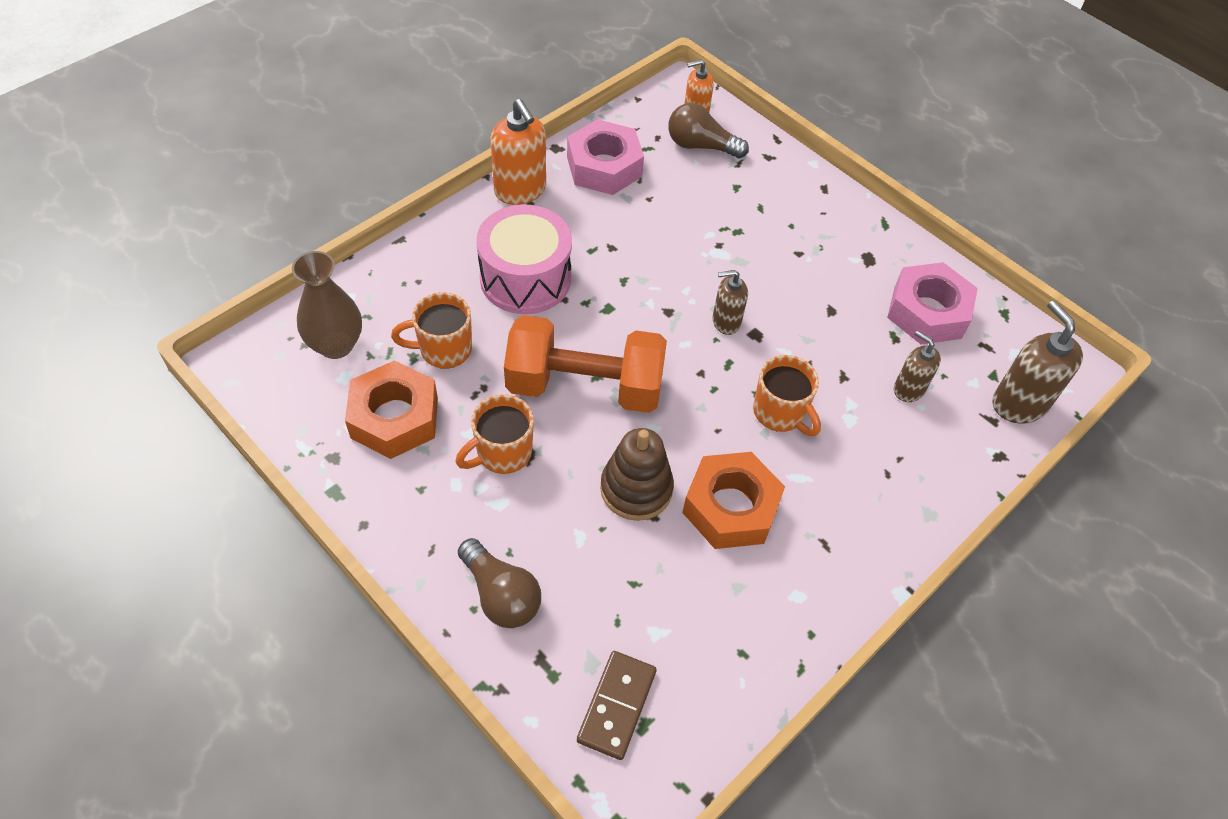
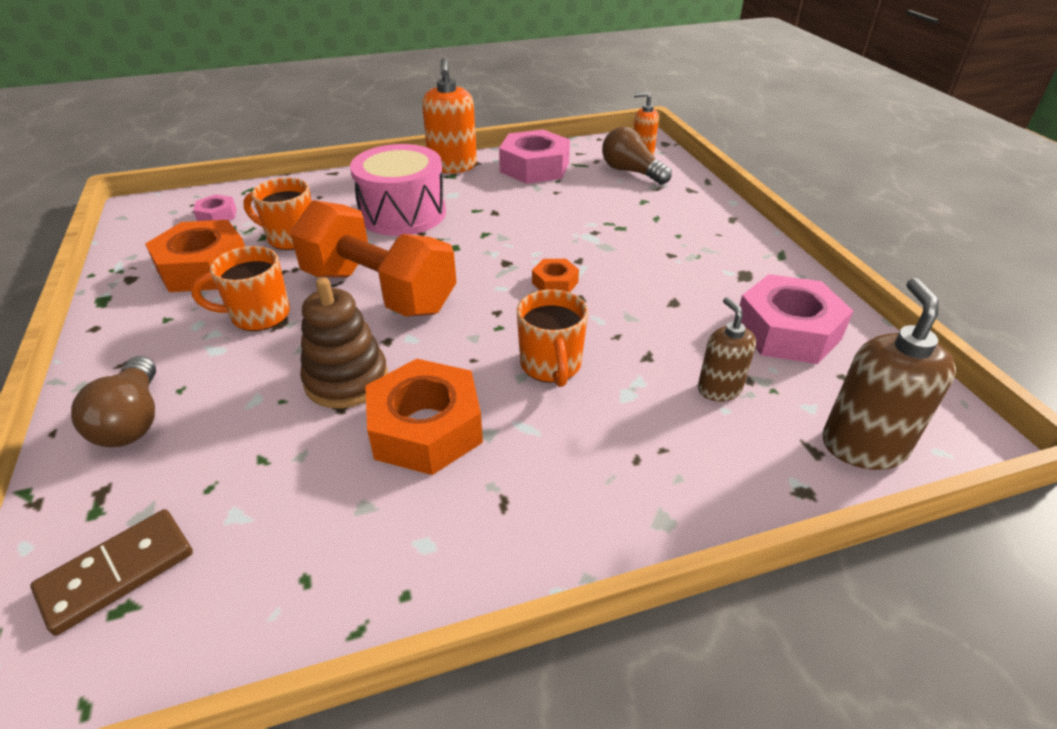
camera: 30 degrees right, 15 degrees down
(336, 345) = (217, 216): brown vase -> pink nut
(726, 322) = (555, 283): brown soap dispenser -> orange nut

